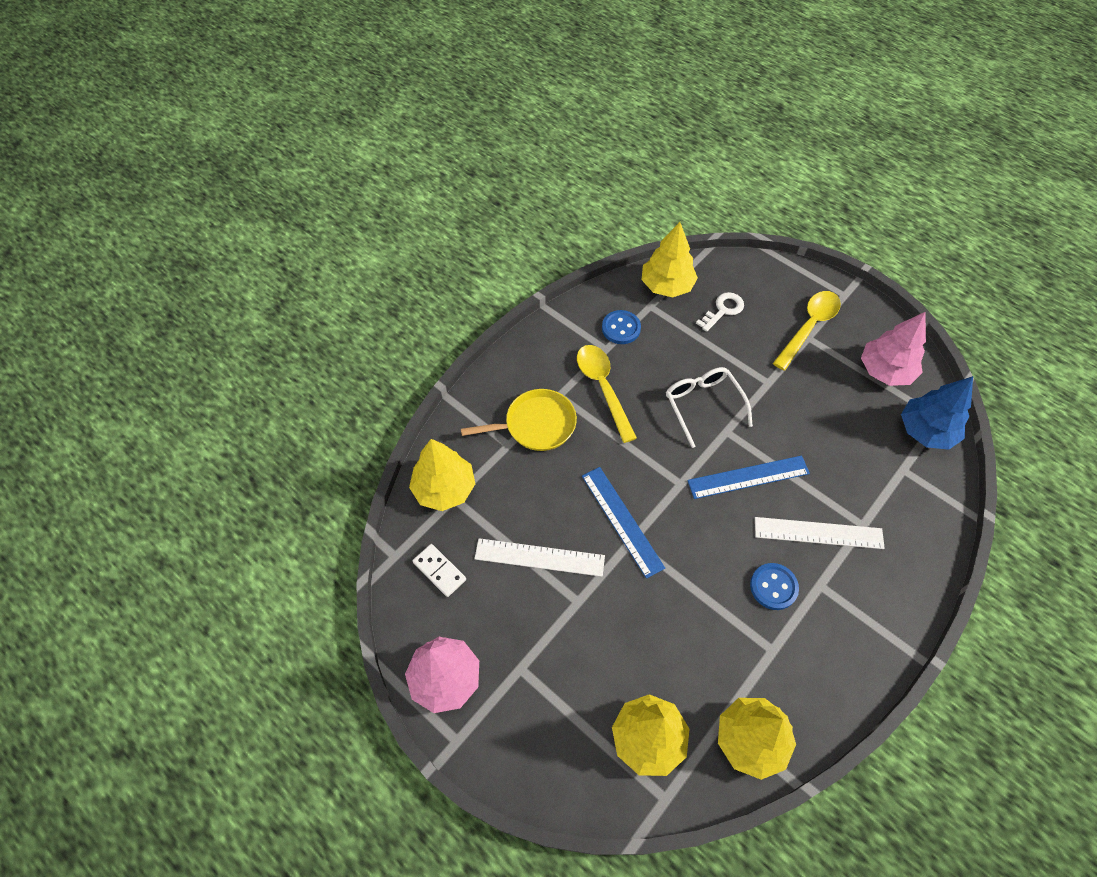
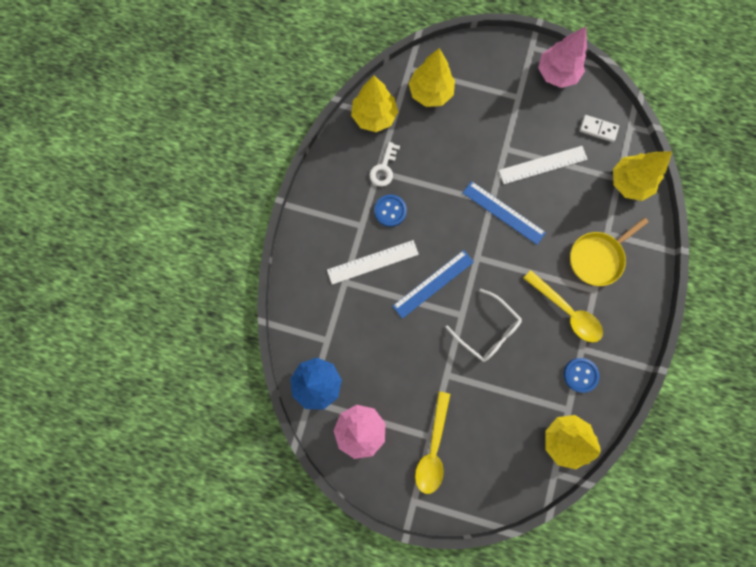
camera: 155 degrees right, 20 degrees up
(723, 310) = (508, 434): white key -> white key (384, 168)

